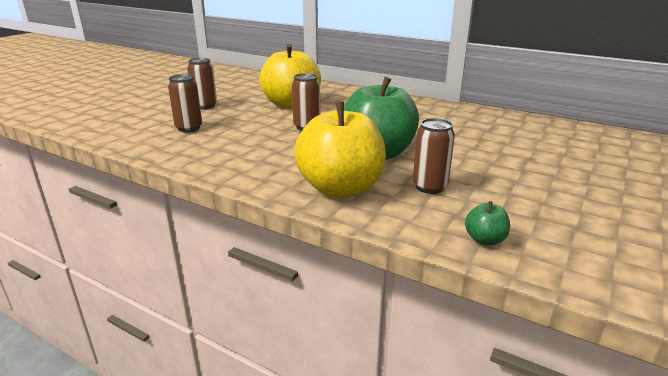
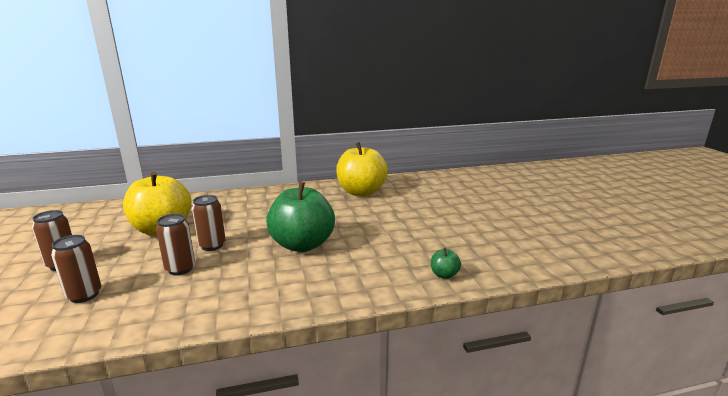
camera: 45 degrees left, 5 degrees down
(341, 189) = (318, 284): yellow apple -> yellow apple (361, 192)
(429, 187) = (370, 255): brown can -> brown can (180, 269)

